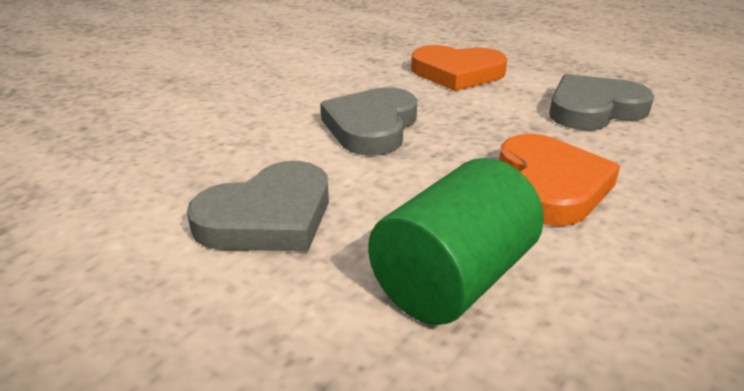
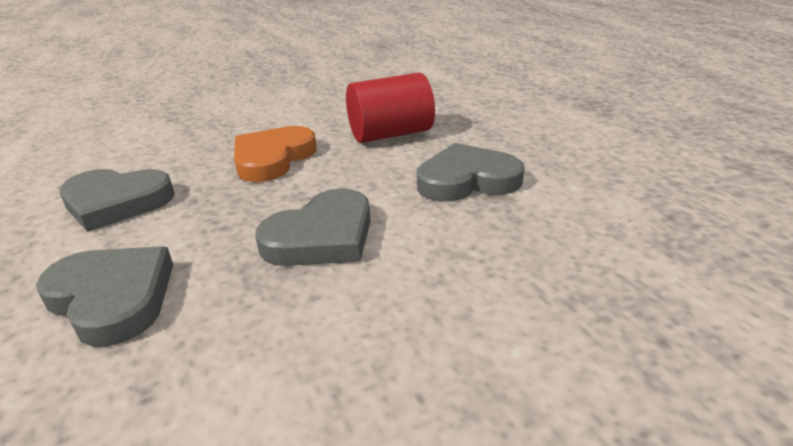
camera: 150 degrees left, 0 degrees up
(453, 280) = (391, 134): green cylinder -> red cylinder
(457, 73) = (112, 298): orange heart -> grey heart

